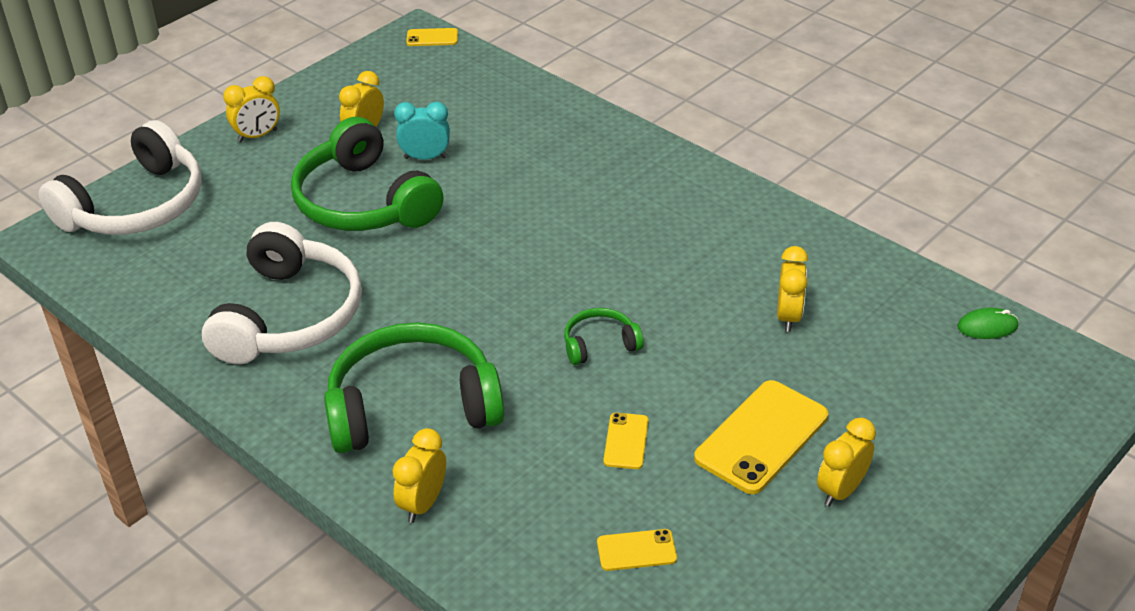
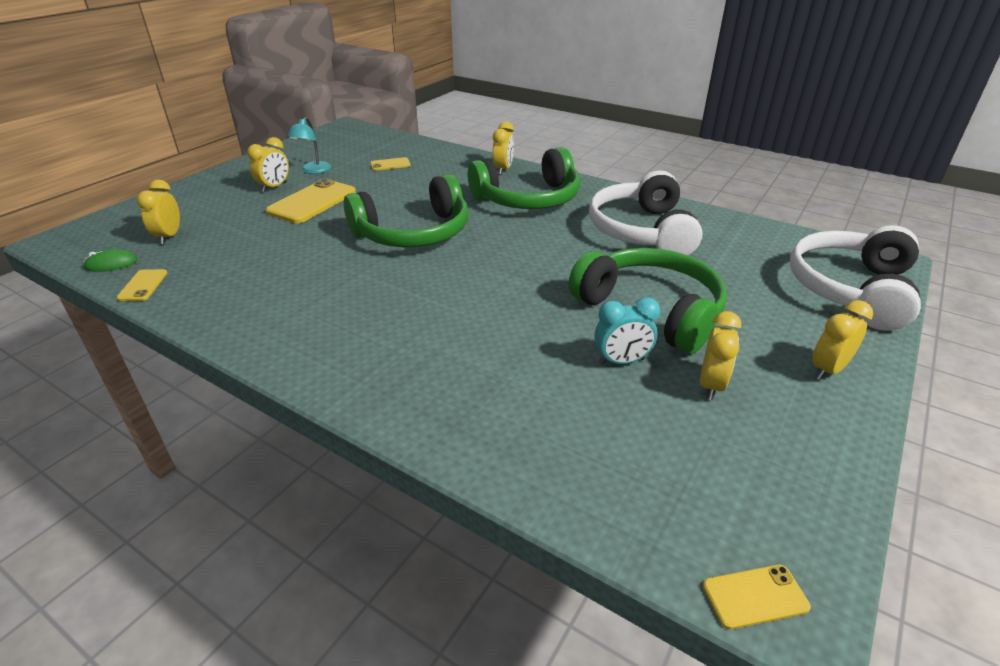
camera: 170 degrees right, 5 degrees down
(599, 344) = (414, 233): green headphones -> green headphones, size x2.17
(626, 441) = (395, 195): yellow phone -> yellow phone (143, 285)
(786, 543) = (313, 171): none -> turquoise lamp
(788, 317) = (268, 258): yellow clock -> yellow clock (169, 237)

